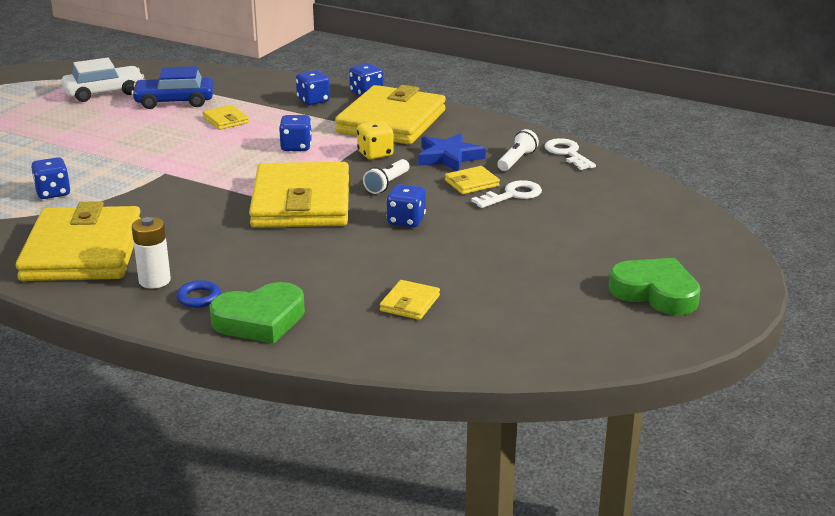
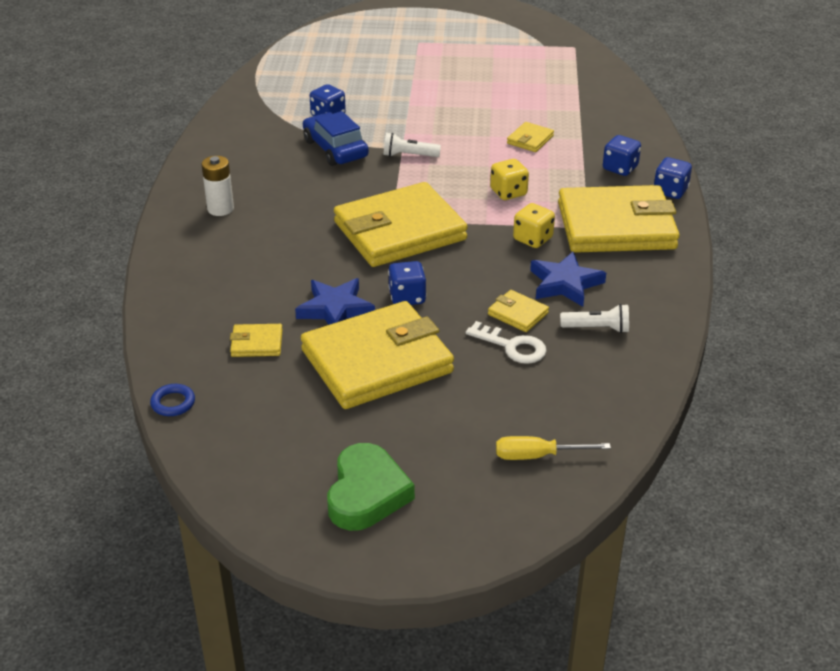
camera: 65 degrees right, 10 degrees up
(83, 251) = (245, 163): yellow wallet -> yellow wallet (377, 361)
(104, 92) = (528, 66): white car -> none
(174, 101) = (544, 103): blue car -> blue car (335, 149)
(199, 297) = (206, 237): blue ring -> blue ring (173, 403)
(260, 320) = (188, 276): green heart -> none
(296, 147) = (508, 192): blue dice -> yellow dice
(387, 184) = (473, 265): white flashlight -> white flashlight (409, 155)
(392, 255) = (335, 309): none -> blue star
(567, 153) = (647, 359): white key -> none
(651, 217) = (537, 456): none -> yellow screwdriver

